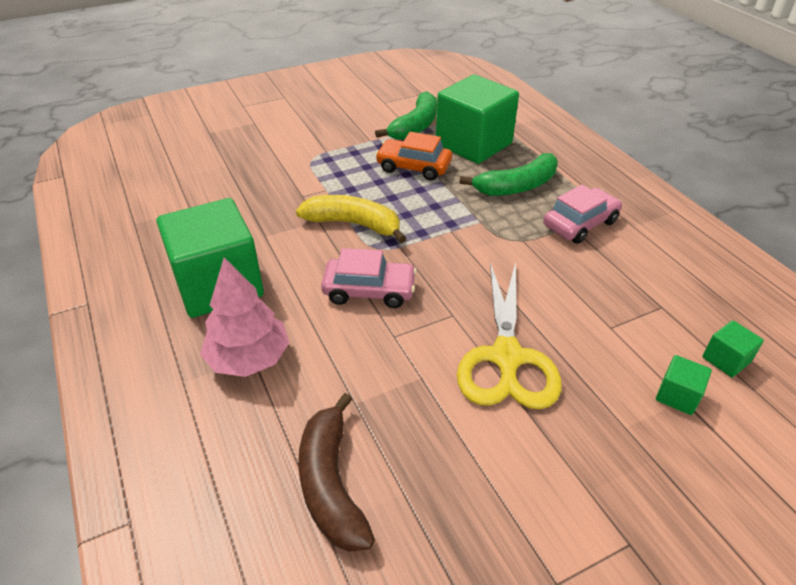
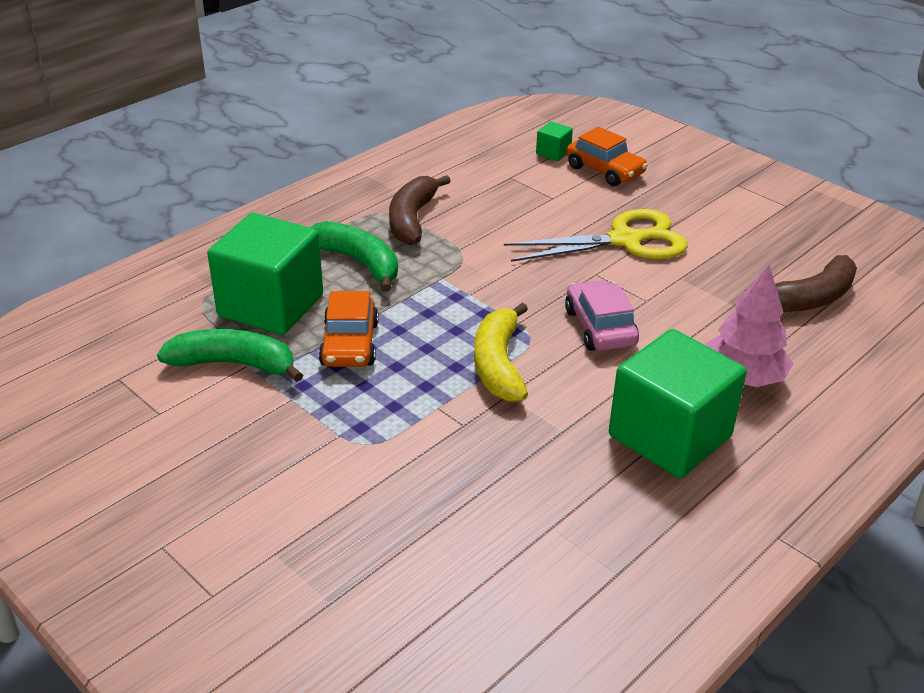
camera: 110 degrees left, 5 degrees down
(580, 224) = (412, 219): pink car -> brown banana
(677, 396) = (605, 170): green cube -> orange car

